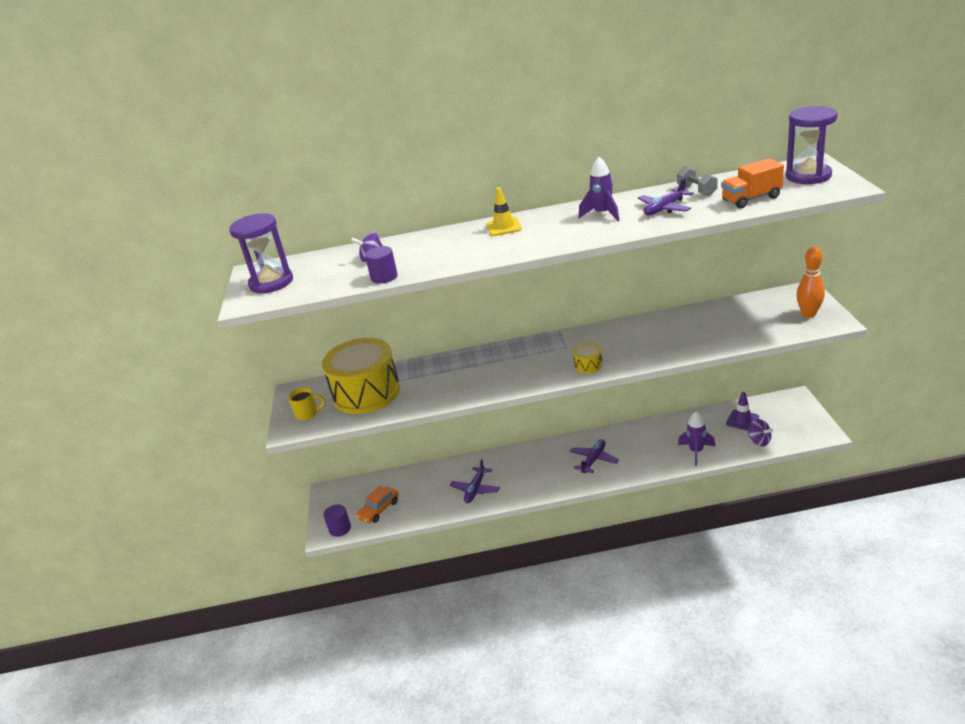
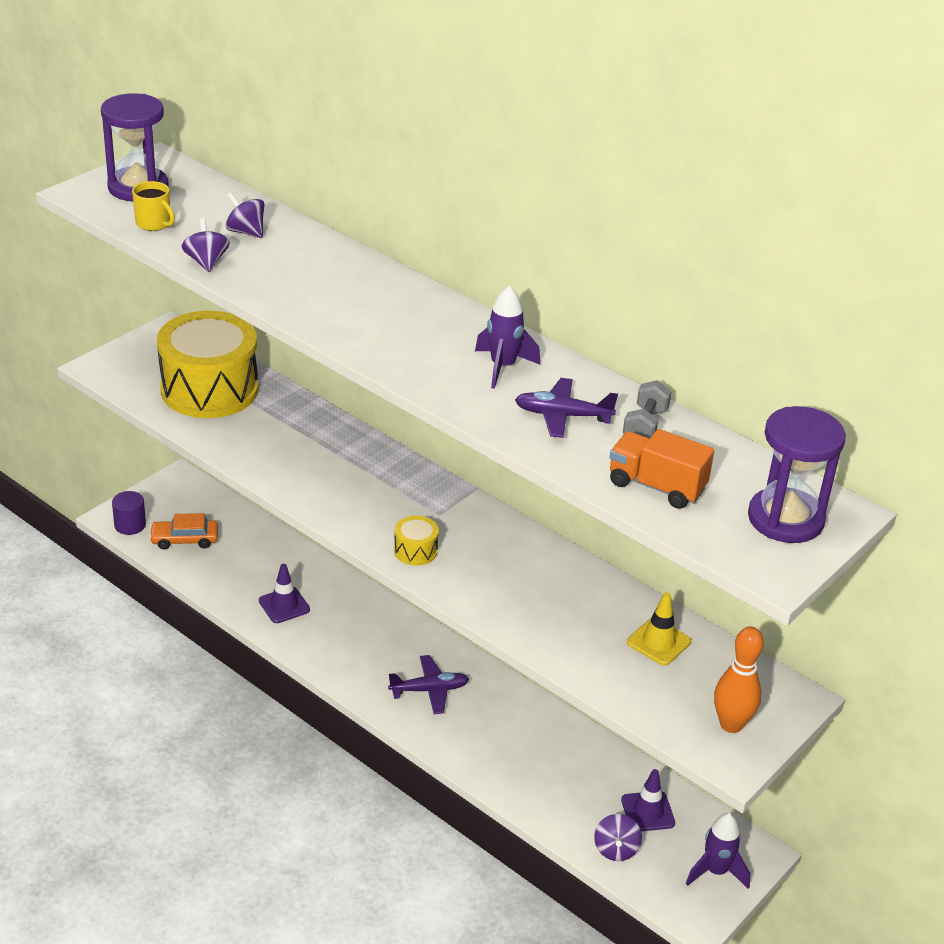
camera: 40 degrees right, 5 degrees up
(308, 414) = (136, 365): yellow mug -> yellow mug (154, 224)
(384, 277) = (206, 262): purple cylinder -> purple spinning top
(475, 489) = (284, 605): purple plane -> purple traffic cone
(504, 227) = (402, 298): yellow traffic cone -> yellow traffic cone (658, 642)
(696, 451) = (534, 789): purple rocket -> purple rocket (716, 871)

